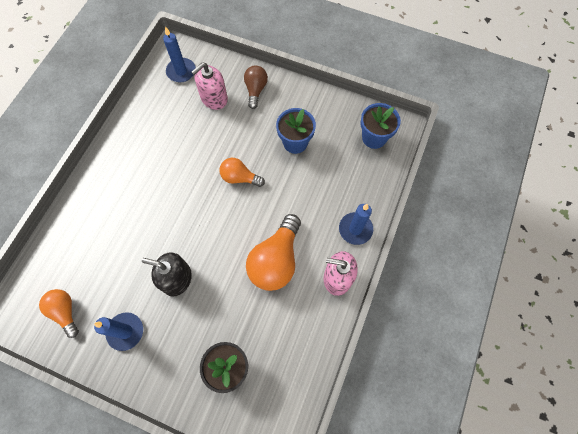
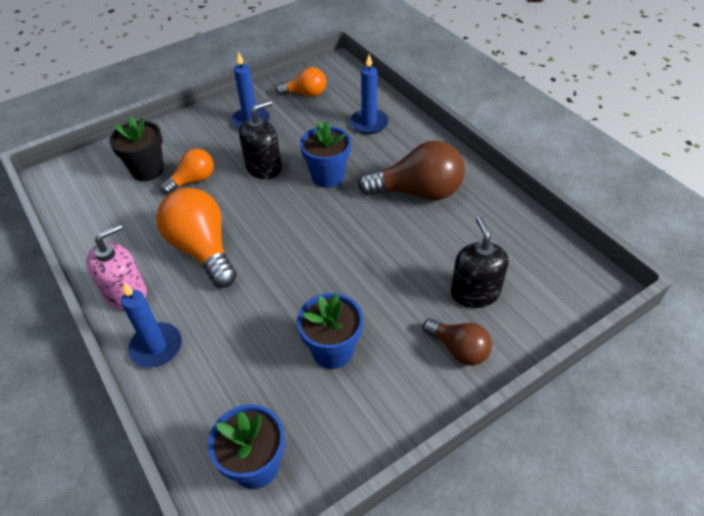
camera: 125 degrees right, 20 degrees down
(147, 164) = (417, 192): none -> brown light bulb
(162, 228) = (328, 176): none -> blue flower pot
(181, 71) = (548, 276): blue candle -> blue candle (369, 123)
(214, 98) = (474, 292): pink soap dispenser -> black soap dispenser
(239, 177) = (331, 265): orange light bulb -> orange light bulb (193, 180)

